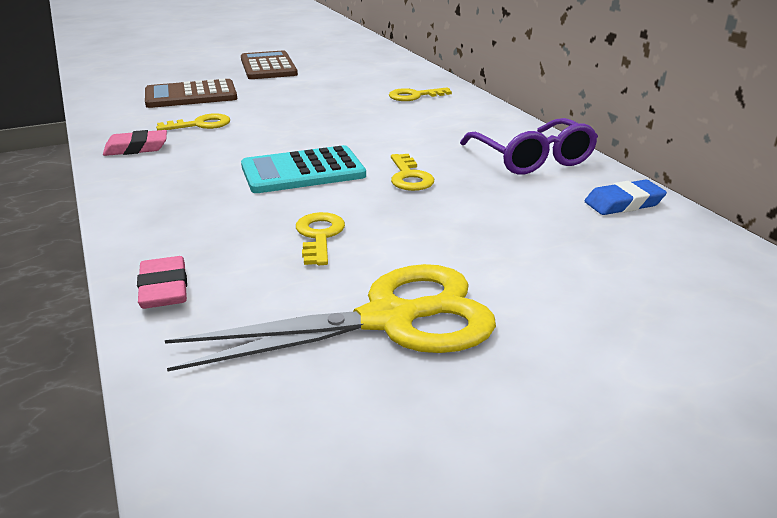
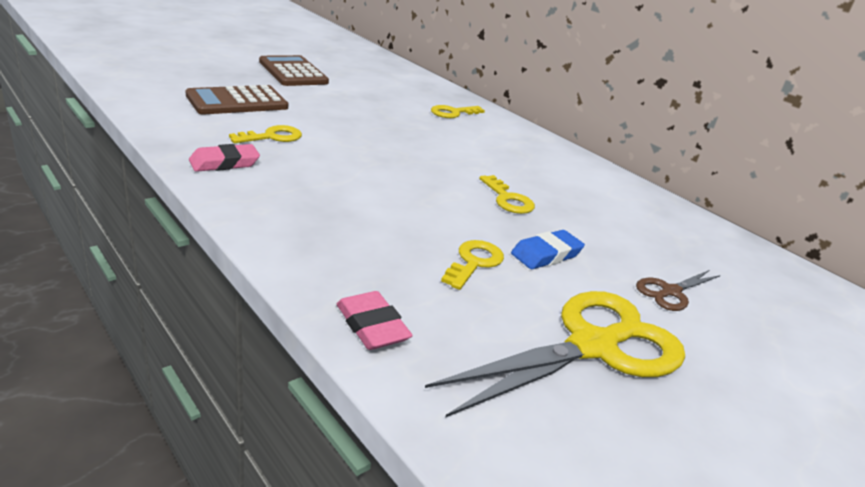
camera: 20 degrees left, 0 degrees up
(303, 171) = (410, 192): turquoise calculator -> none
(319, 236) = (474, 262): yellow key -> yellow key turned 45 degrees clockwise
(532, 159) = (593, 182): purple glasses -> none
(537, 271) = (670, 292): none -> brown scissors
(624, 203) = (688, 225): blue eraser -> blue eraser (546, 254)

